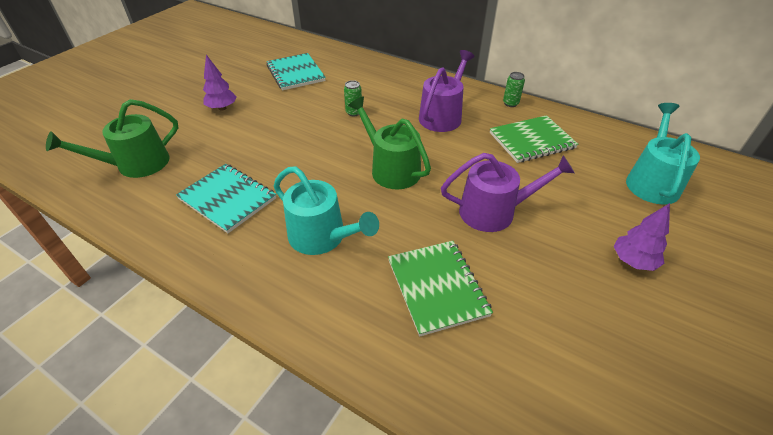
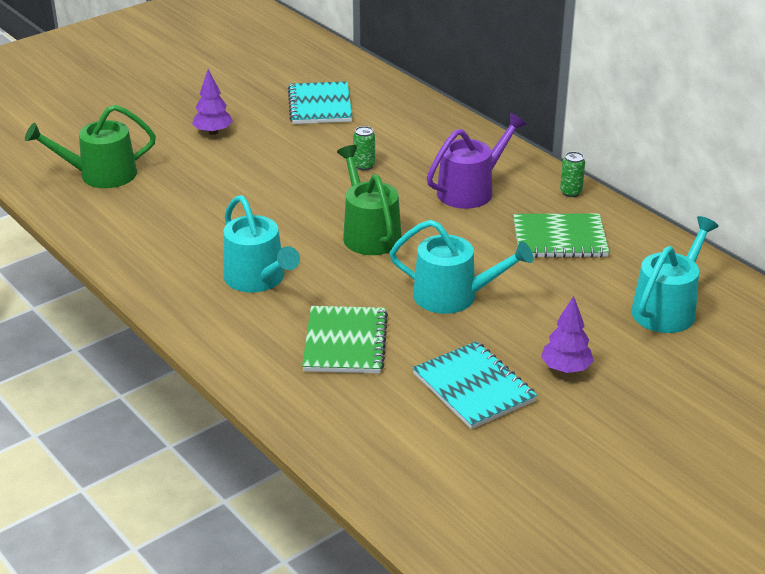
camera: 20 degrees right, 10 degrees down
(227, 199) = (180, 226): turquoise notebook -> turquoise notebook (474, 387)
(494, 211) = (453, 296): purple watering can -> turquoise watering can

